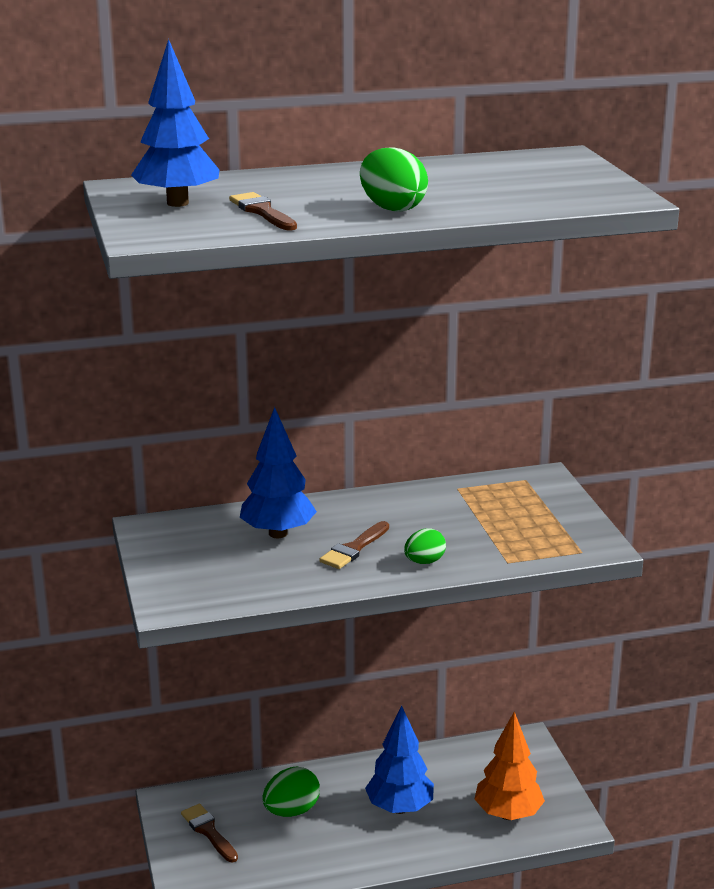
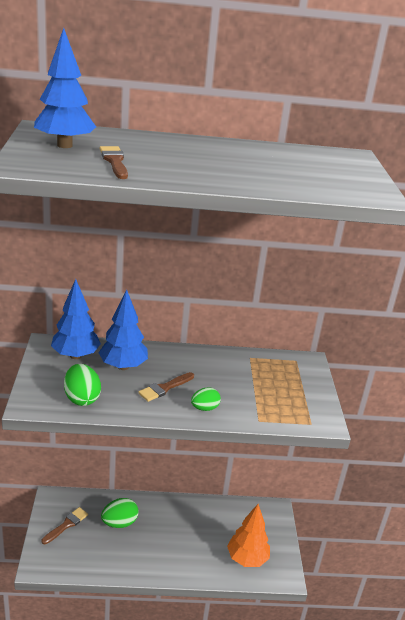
camera: 10 degrees right, 5 degrees up
(208, 831) = (66, 525): brown brush -> brown brush turned 60 degrees clockwise
(392, 208) = (205, 174): green egg -> green egg (82, 398)
(399, 808) = (183, 537): blue tree -> blue tree (75, 355)

